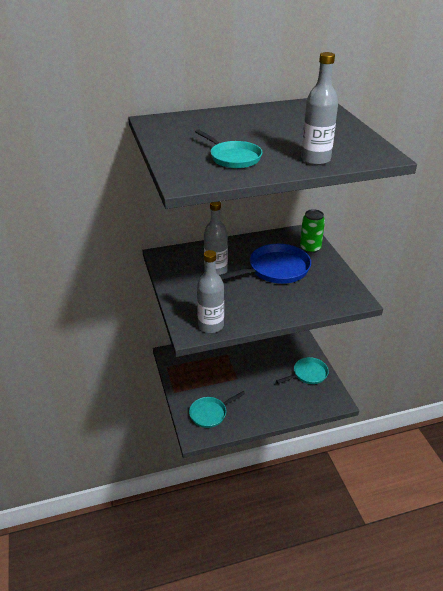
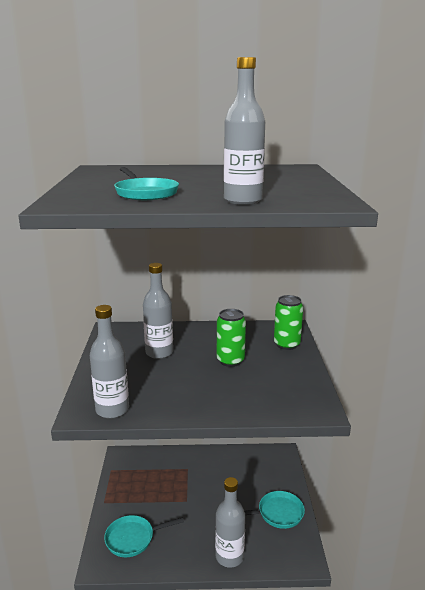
camera: 15 degrees right, 15 degrees down
(275, 270) = (230, 361): blue pan -> green can
(286, 410) = (229, 556): none -> grey bottle

